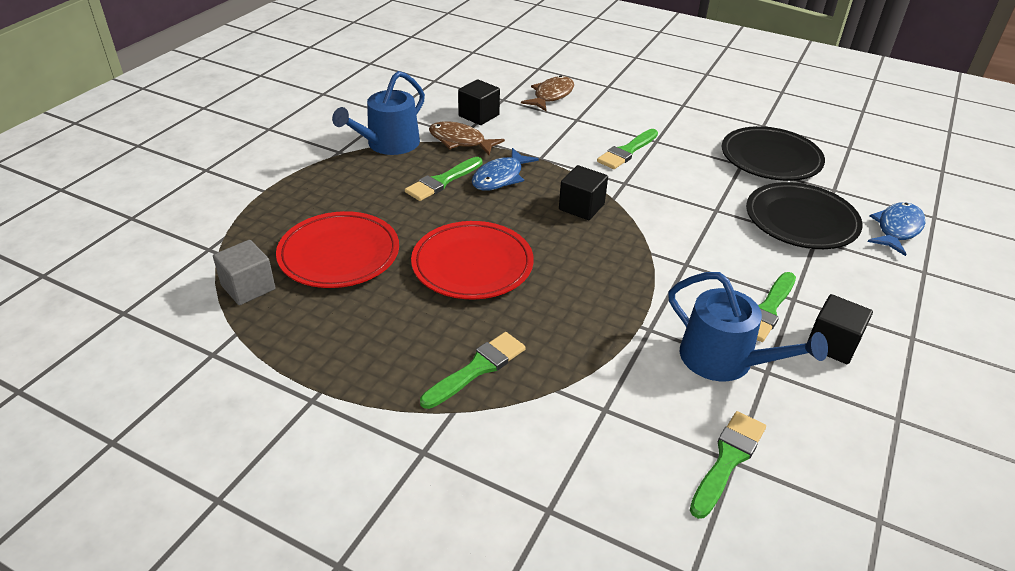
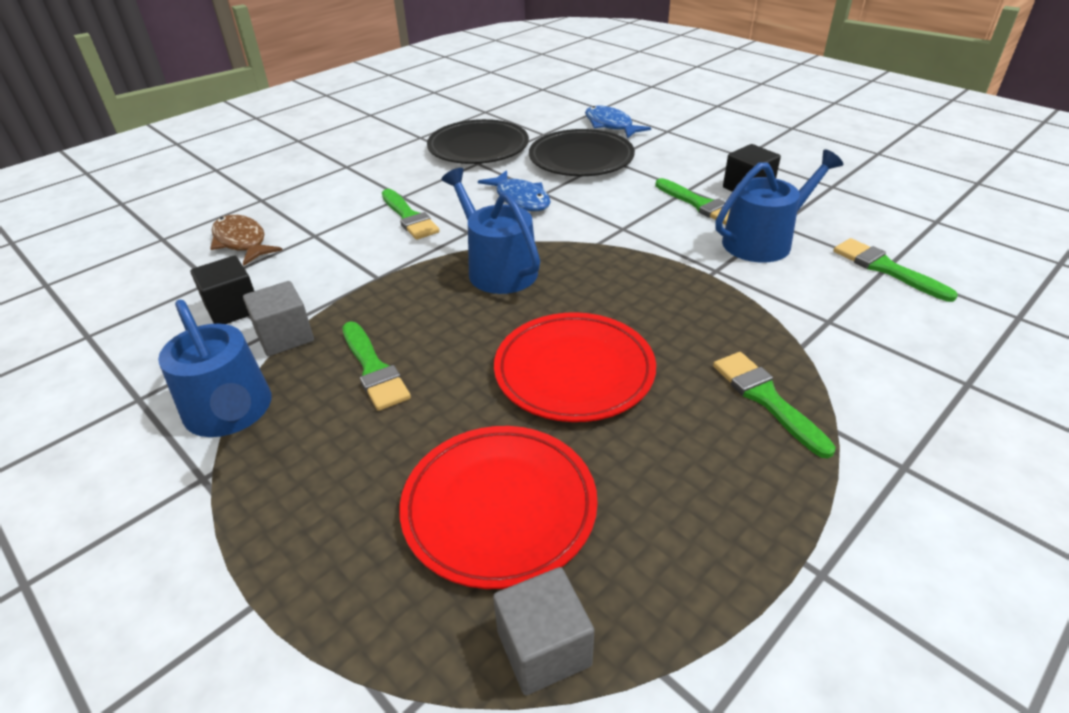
camera: 70 degrees left, 0 degrees up
(460, 141) = (285, 336): brown fish -> grey cube
(500, 177) = (399, 316): blue fish -> blue fish (520, 199)
(581, 207) = (497, 268): black cube -> blue watering can

